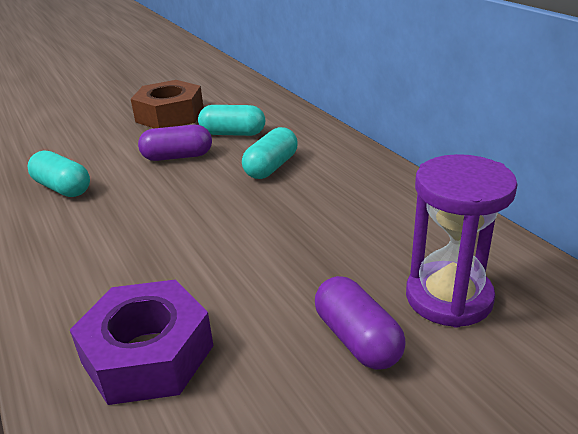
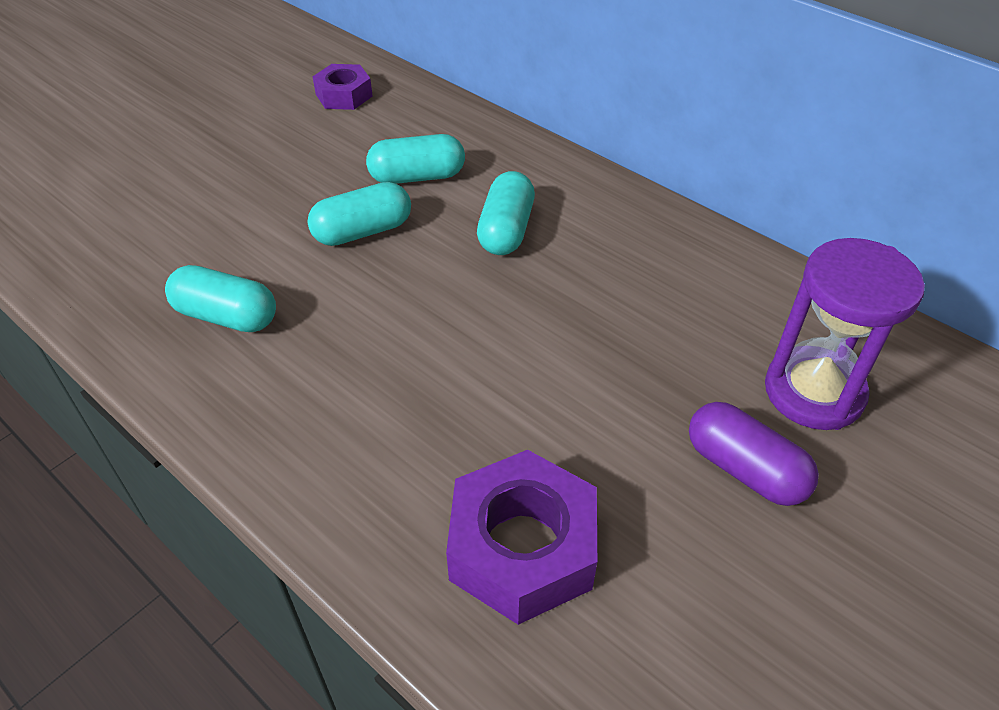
camera: 20 degrees left, 15 degrees up
(170, 115) = (300, 152): brown nut -> none
(177, 157) = (362, 231): purple capsule -> turquoise capsule
(217, 91) = (344, 95): none -> purple nut

